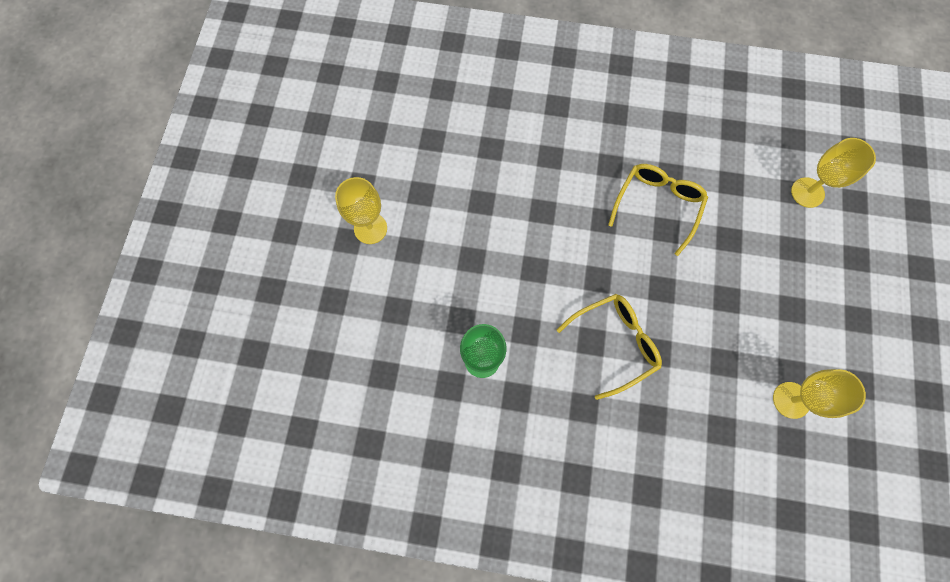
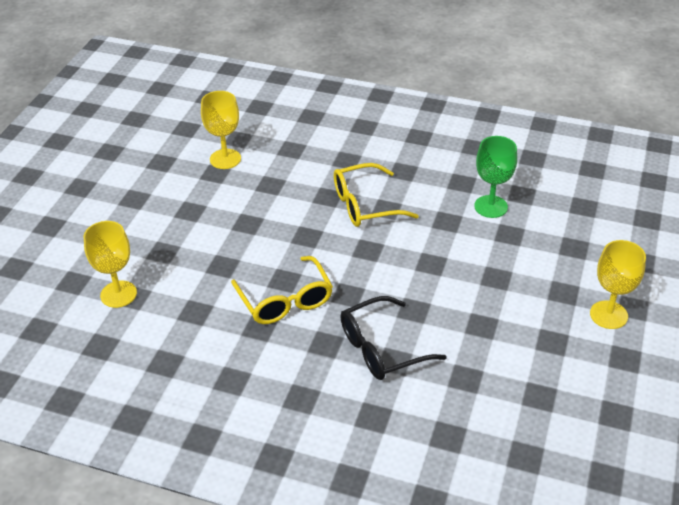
camera: 170 degrees left, 30 degrees down
(563, 166) = (381, 348): none -> black glasses
(657, 205) = (285, 301): yellow glasses -> yellow glasses turned 60 degrees counterclockwise

